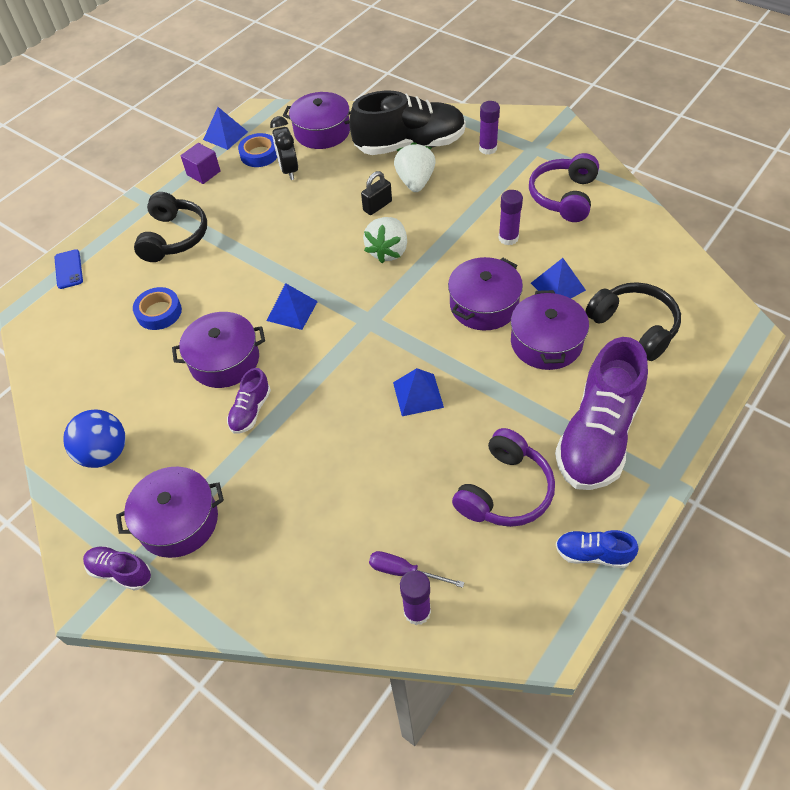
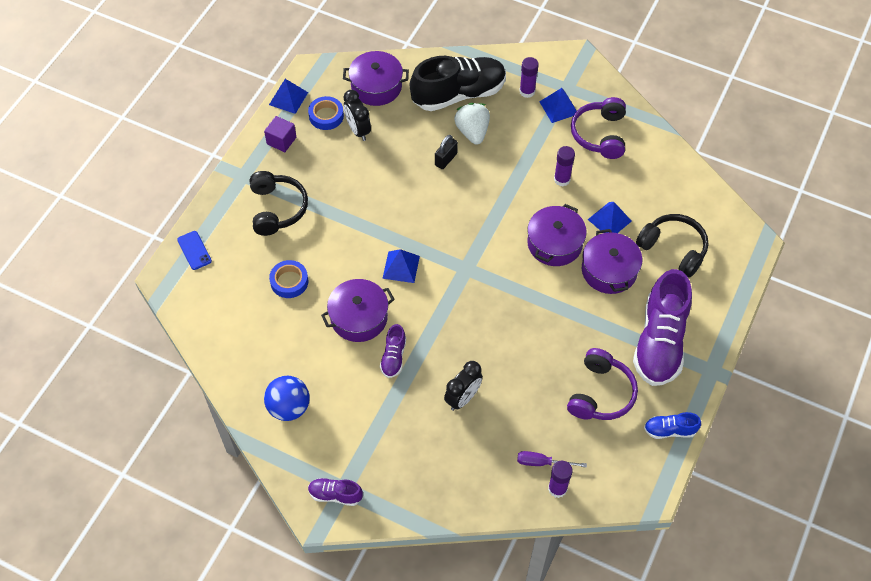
camera: 15 degrees left, 5 degrees up
(178, 521) = (366, 451): purple pot -> none
(322, 472) = (463, 398): none -> black clock
(388, 251) = (466, 202): white strawberry -> none
(418, 394) = (520, 326): blue pyramid -> blue pyramid (558, 107)

